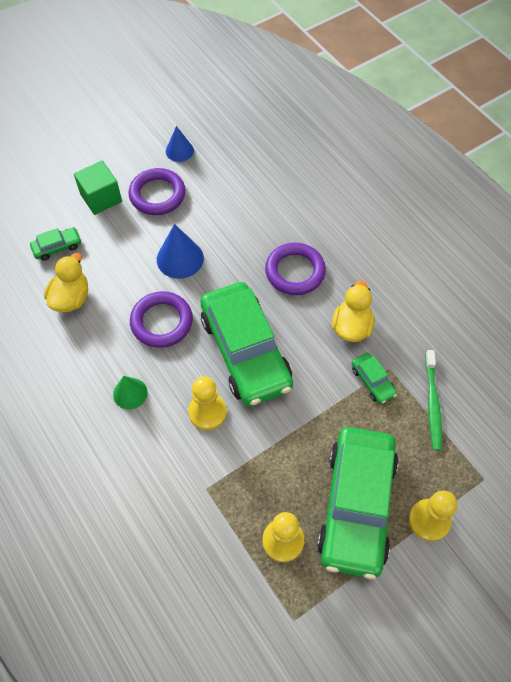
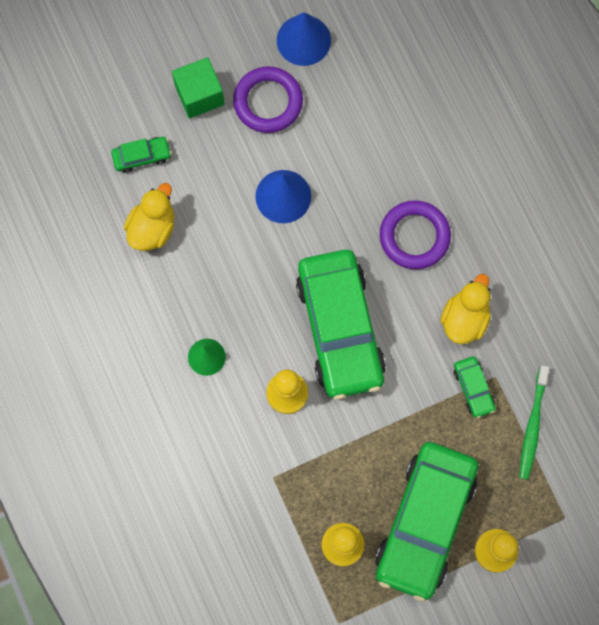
camera: 10 degrees right, 15 degrees up
(162, 322) = (251, 276): purple ring -> none
(179, 151) = (303, 40): blue cone -> blue cone, size x1.52

